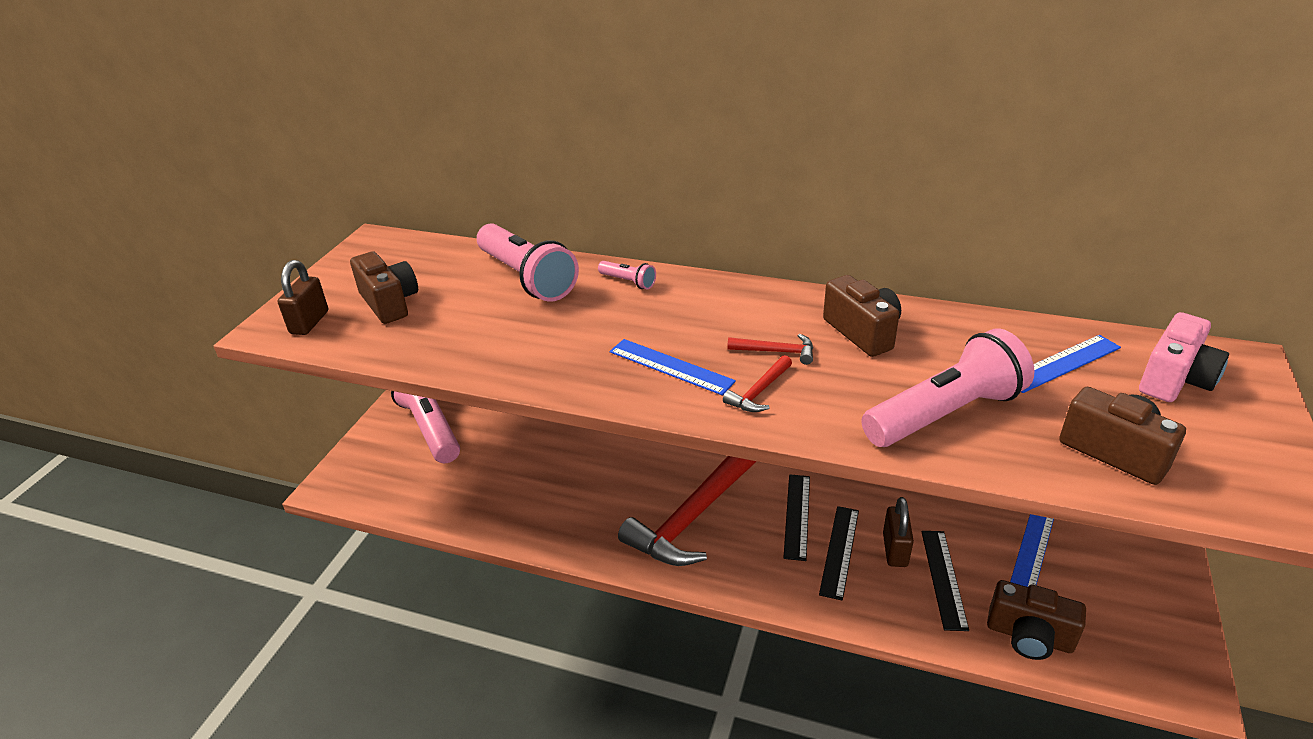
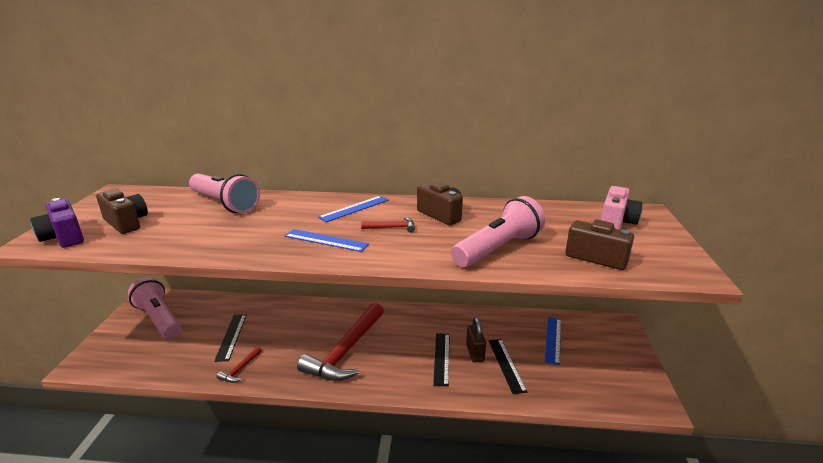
camera: 15 degrees left, 10 degrees down
(309, 322) = (64, 237): brown padlock -> purple camera
(628, 282) = (293, 201): pink flashlight -> none
(759, 391) = (385, 248): red hammer -> red hammer (240, 369)
(797, 516) = (412, 342): black ruler -> black ruler (231, 336)
(1029, 636) = (562, 390): brown camera -> none
(1062, 363) = (556, 220): blue ruler -> blue ruler (354, 208)

